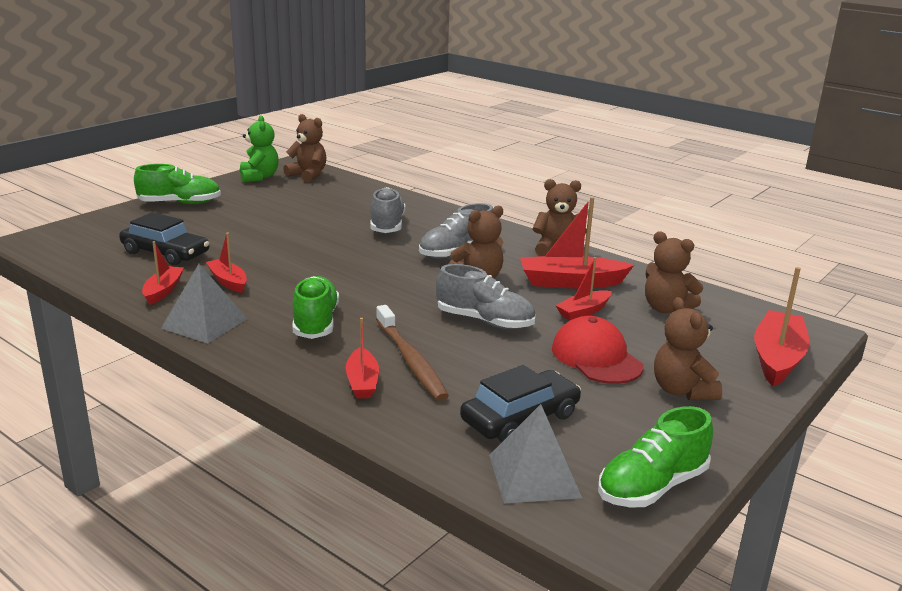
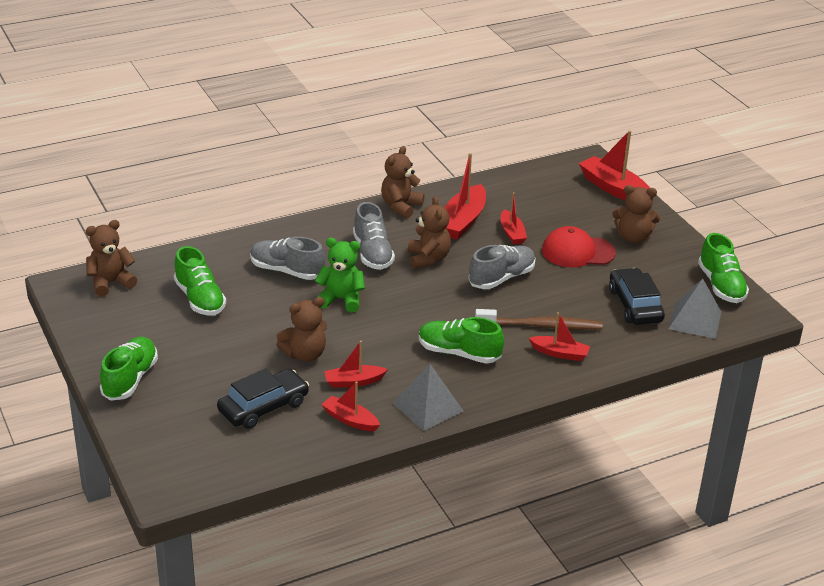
camera: 65 degrees left, 10 degrees up
(259, 177) = (89, 314): green teddy bear -> green teddy bear (341, 299)
(312, 204) = (200, 299): none -> green shoe
(666, 308) = (527, 199): brown teddy bear -> brown teddy bear (305, 354)

